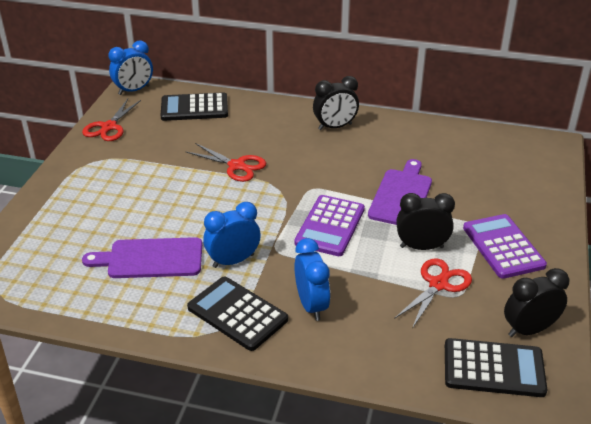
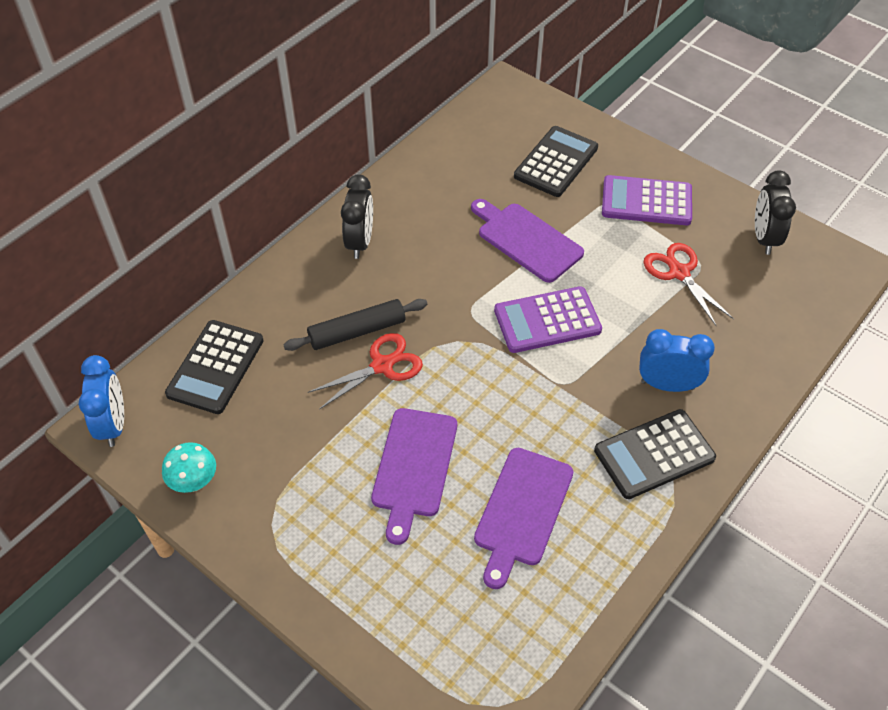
camera: 65 degrees left, 15 degrees up
(109, 127) = (194, 482): red scissors -> turquoise mushroom
(162, 202) = (413, 467): none -> purple cutting board
(233, 261) = (564, 429): blue clock -> none
(258, 148) = (357, 332): none -> black rolling pin
(330, 226) = (547, 320): purple calculator -> purple calculator turned 120 degrees clockwise
(421, 247) = (618, 261): black clock -> none
(493, 368) = (802, 284): black calculator -> black calculator (556, 162)

